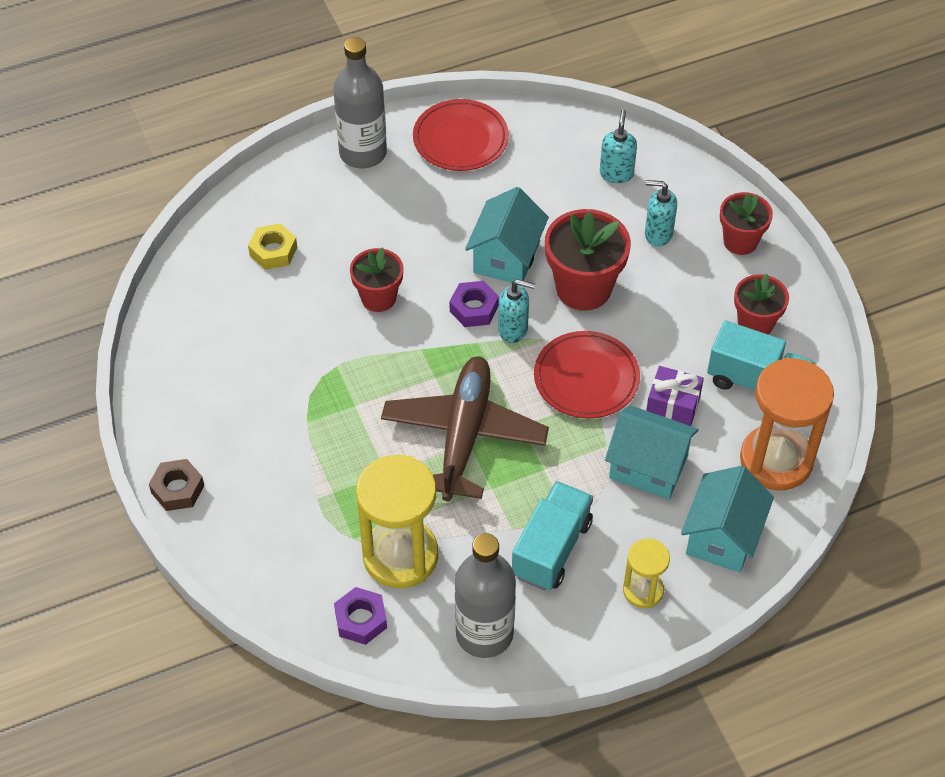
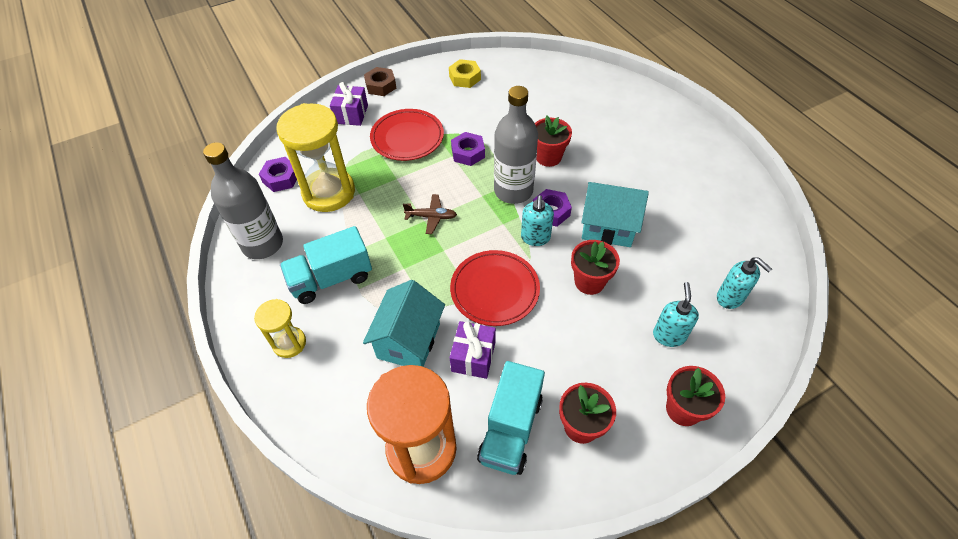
camera: 85 degrees right, 0 degrees up
(238, 530) = (351, 114): none -> purple gift
(273, 251) = (576, 101): yellow nut -> yellow nut (465, 78)
(353, 386) = (468, 153): none -> purple nut
(363, 153) = (683, 133): grey bottle -> grey bottle (513, 191)
(460, 139) = (722, 187): red plate -> red plate (407, 138)
(464, 435) = (431, 217): brown plane -> brown plane, size x0.41
(551, 548) = (331, 278): turquoise truck -> turquoise truck turned 135 degrees clockwise
(583, 288) = (589, 282): red flower pot -> red flower pot, size x0.63
(616, 173) = (730, 298): turquoise soap dispenser -> turquoise soap dispenser turned 45 degrees clockwise
(722, 537) = (338, 403): turquoise house -> none

